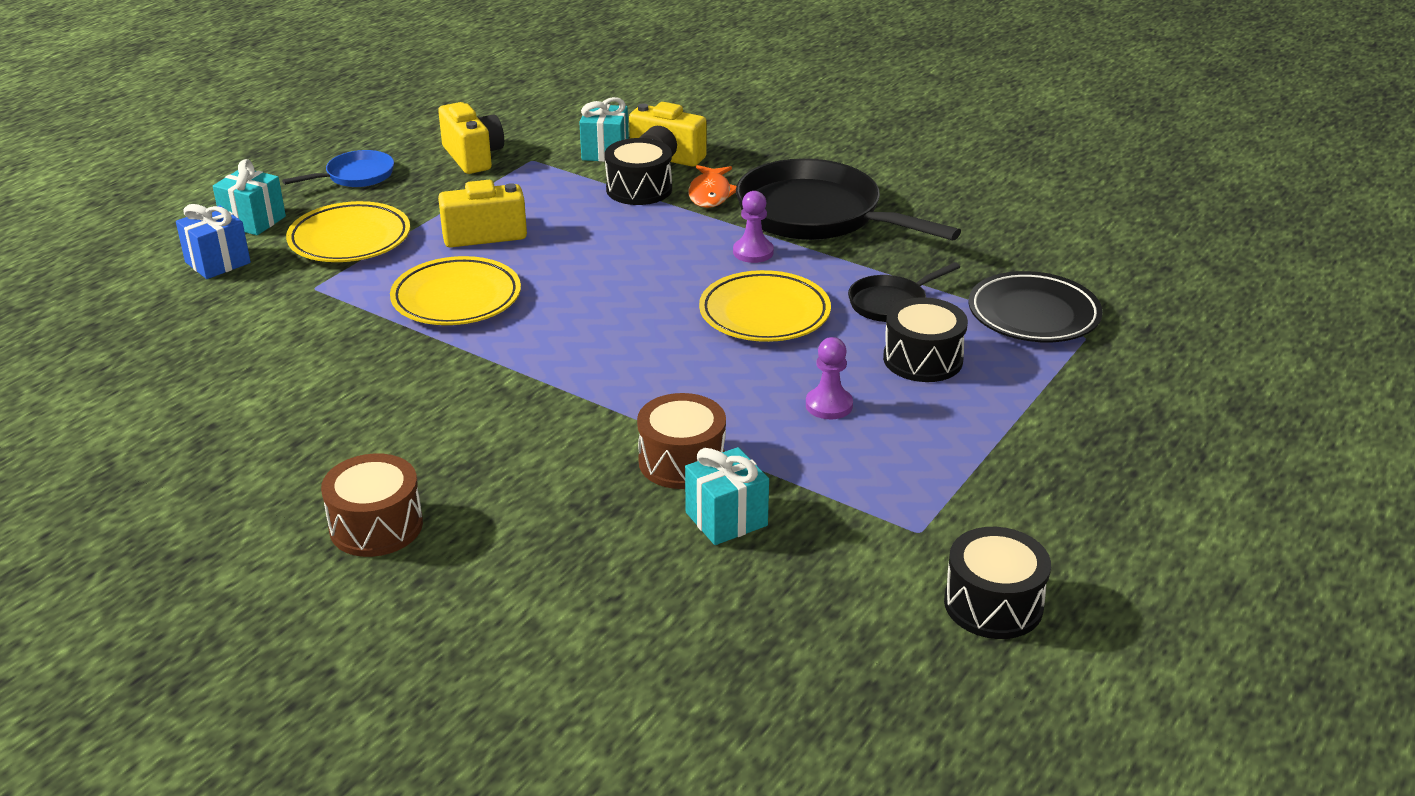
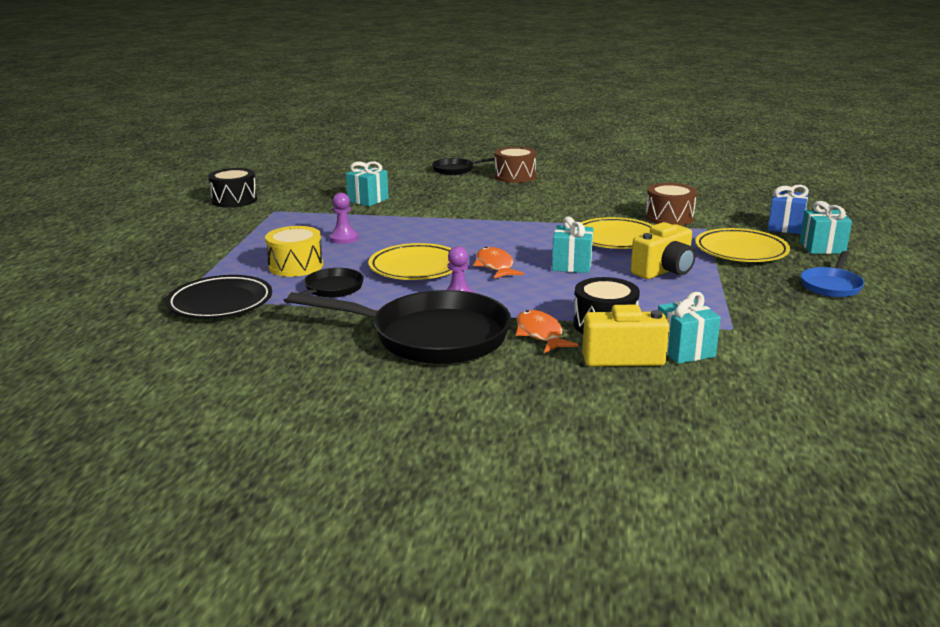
camera: 155 degrees right, 10 degrees down
(457, 600) = (456, 170): none -> black pan
(473, 157) = (782, 319): yellow camera -> none
(573, 269) = (572, 265): none -> turquoise gift
(664, 291) = (495, 266): none -> orange fish
(682, 461) = (405, 210): brown drum -> brown drum (669, 218)
(922, 359) = (296, 266): black drum -> yellow drum

